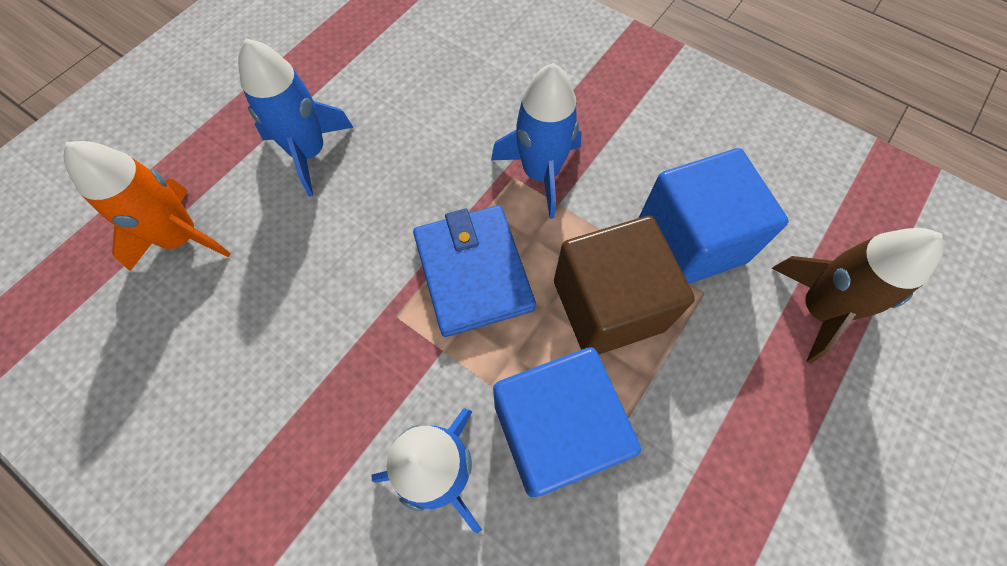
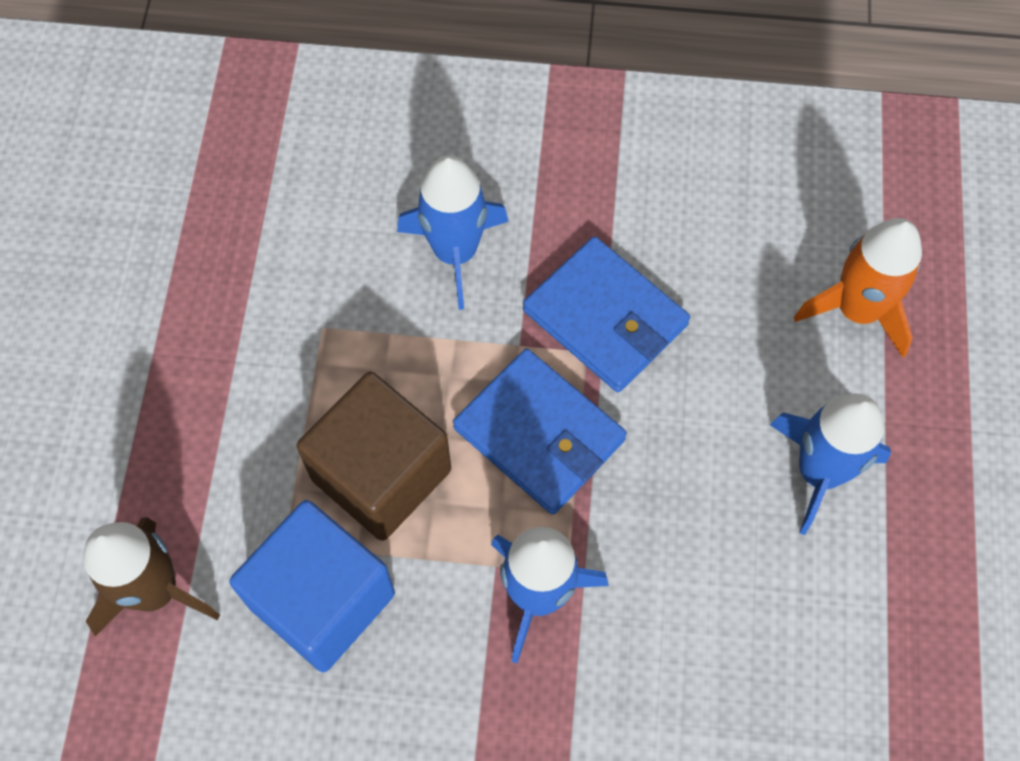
camera: 150 degrees right, 0 degrees up
(361, 335) = (605, 318): none -> blue wallet
(555, 431) = (375, 332): blue cube -> none

